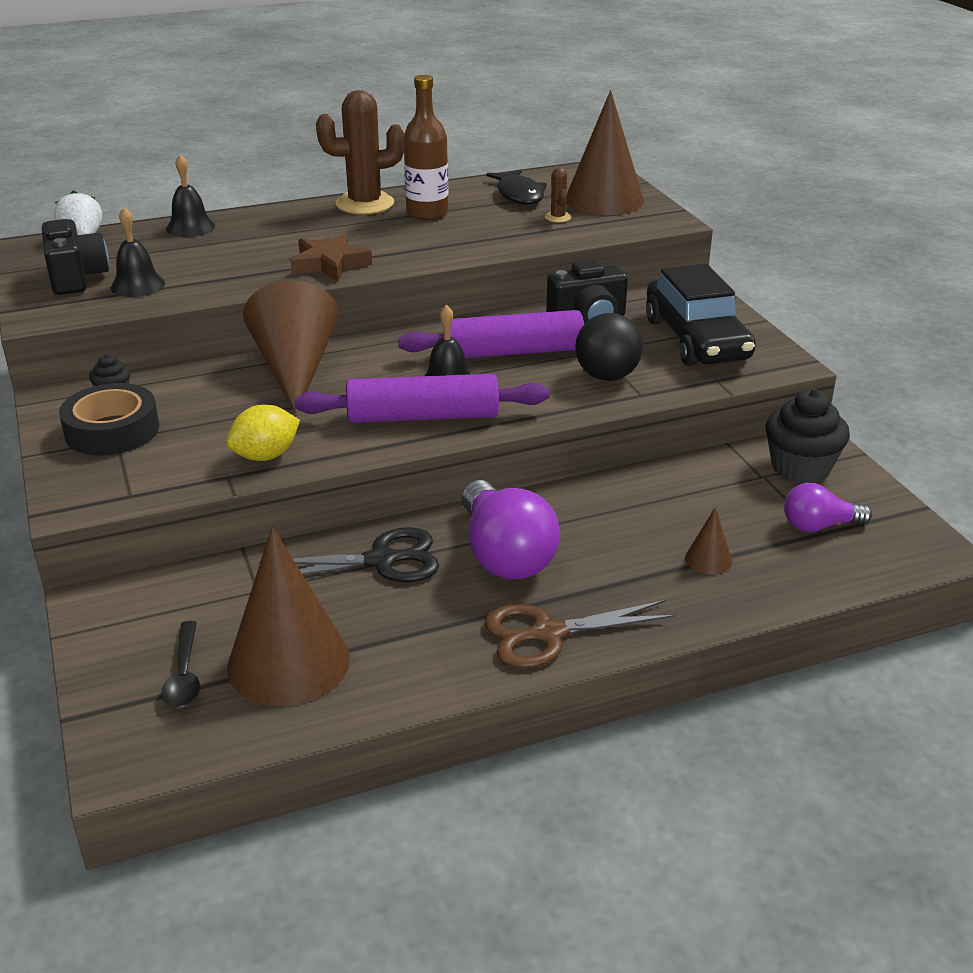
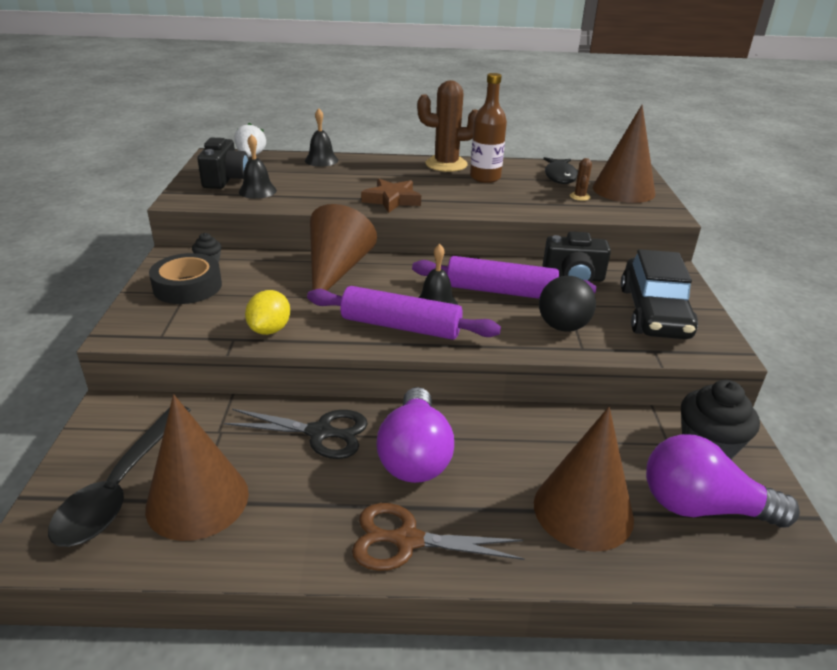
camera: 20 degrees right, 0 degrees up
(184, 675) = (121, 486): black spoon -> black spoon, size x1.96
(265, 456) = (270, 329): yellow lemon -> yellow lemon turned 60 degrees counterclockwise
(708, 559) = (583, 510): brown cone -> brown cone, size x2.34
(819, 526) = (701, 507): purple light bulb -> purple light bulb, size x1.74

